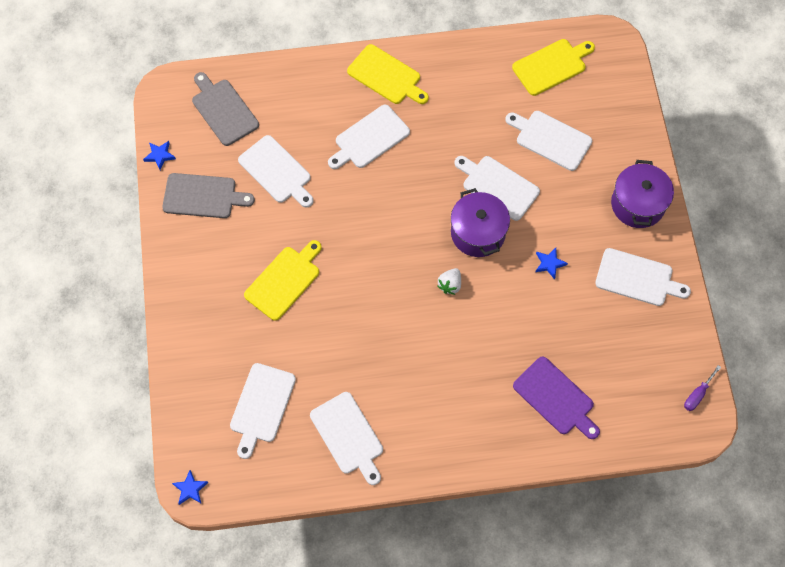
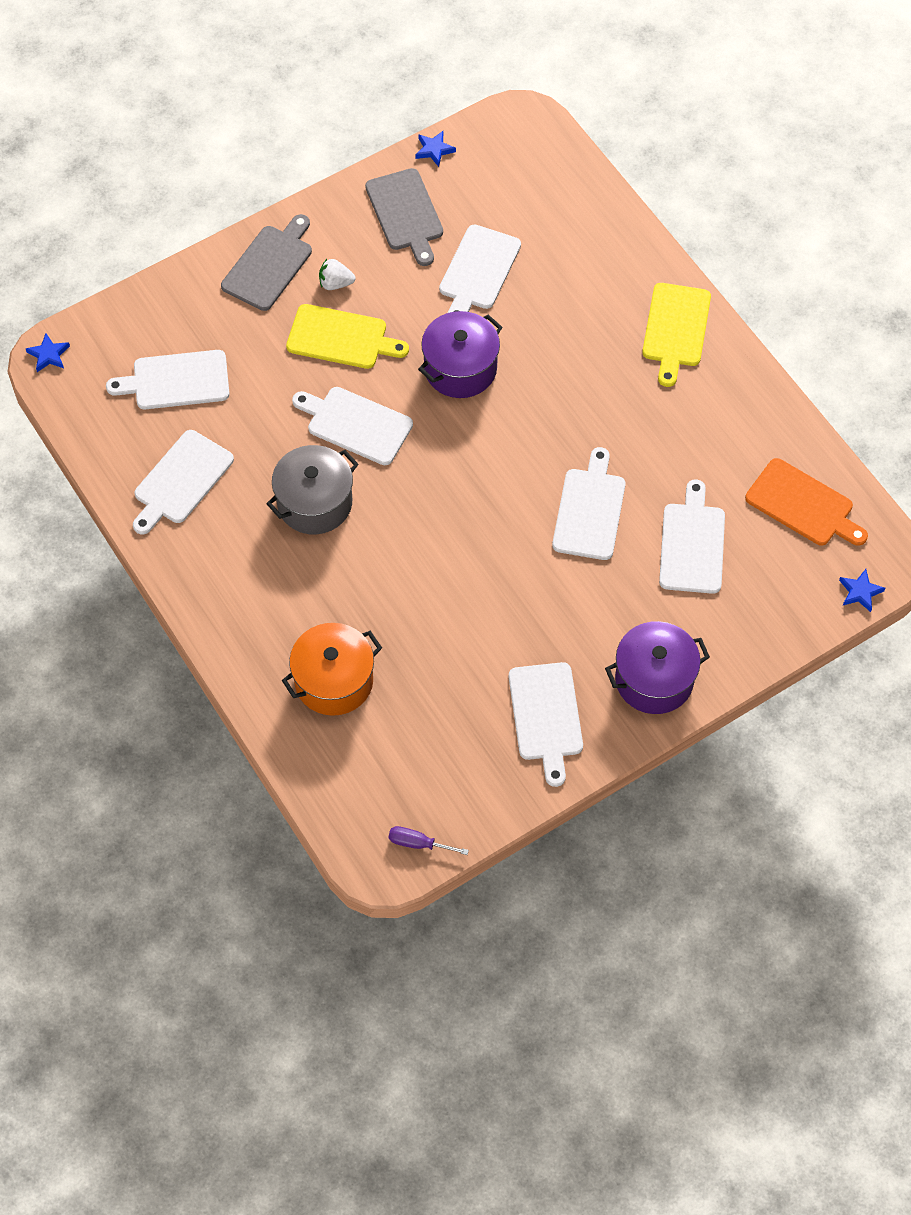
camera: 65 degrees right, 5 degrees down
(223, 110) = (529, 184): grey cutting board -> grey cutting board (269, 265)
(369, 138) = (577, 346): white cutting board -> white cutting board (356, 424)
(410, 353) = (314, 503): none -> grey pot
(450, 285) = (425, 509): white strawberry -> white strawberry (335, 283)
(478, 233) = (512, 513): purple pot -> purple pot (460, 368)
(549, 264) = (512, 608): blue star -> blue star (860, 592)
(551, 66) = (803, 505): yellow cutting board -> orange cutting board
(555, 398) = (334, 681): purple cutting board -> orange pot

